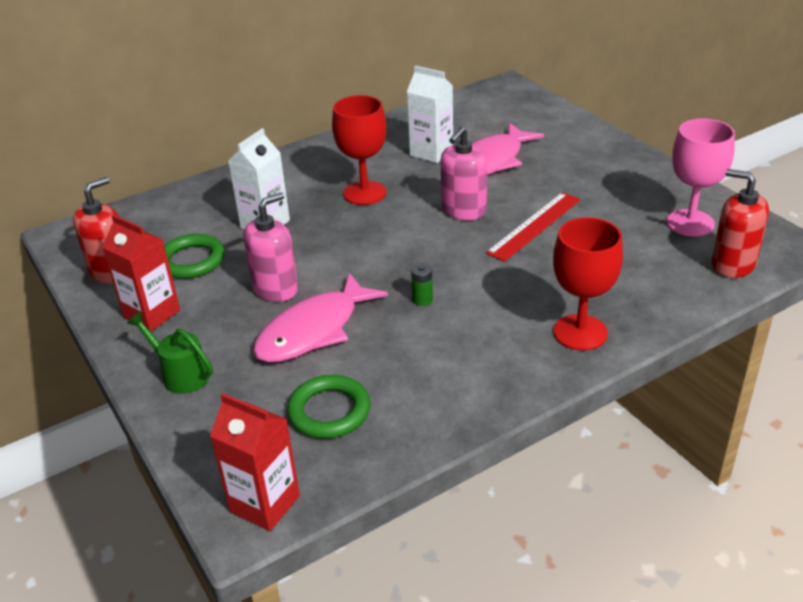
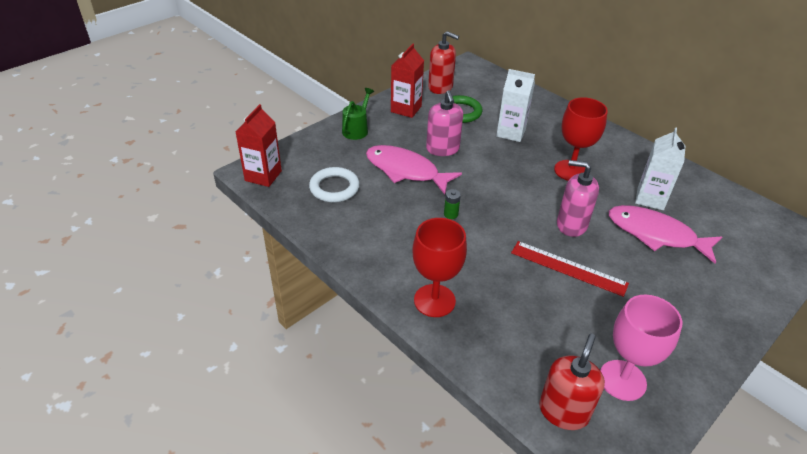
camera: 75 degrees right, 5 degrees up
(275, 289) = (442, 149): pink soap dispenser -> pink soap dispenser turned 45 degrees clockwise
(329, 411) = (334, 188): green ring -> white ring

